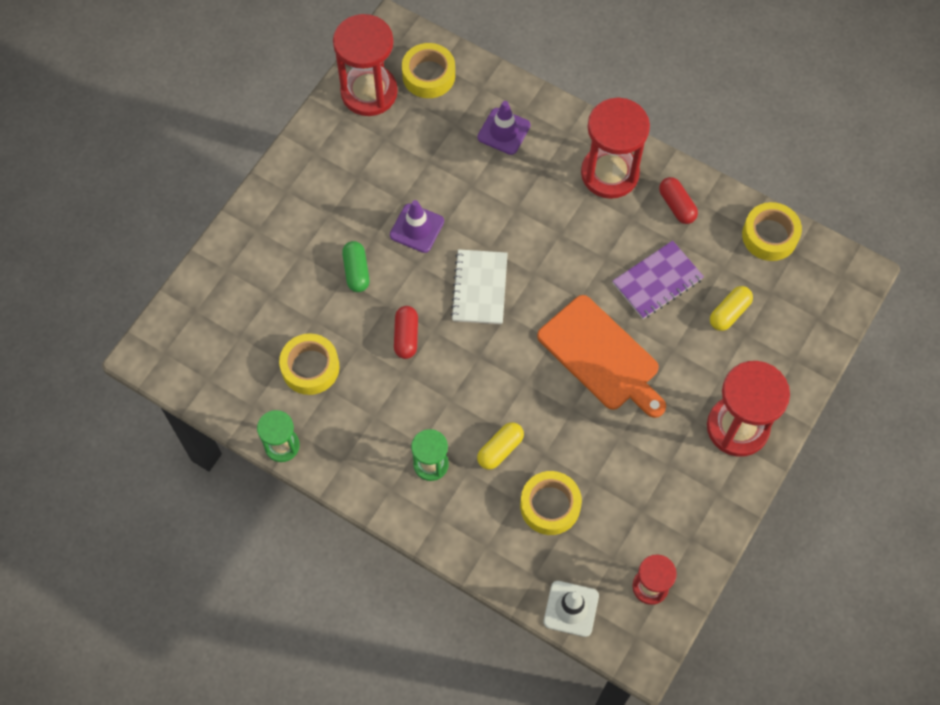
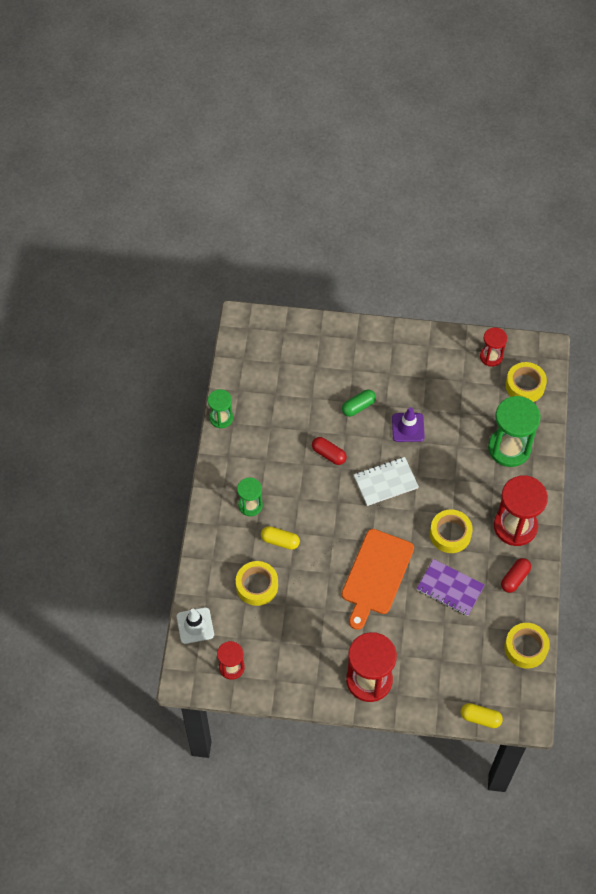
camera: 65 degrees right, 5 degrees down
(310, 367) = (279, 410): yellow tape -> yellow tape (450, 534)
(369, 92) = (491, 356): red hourglass -> red hourglass, size x0.56
(406, 336) = (329, 454): red capsule -> red capsule turned 60 degrees clockwise
(503, 131) = (509, 448): purple traffic cone -> green hourglass
(729, 313) = (451, 643): yellow capsule -> yellow capsule (480, 718)

